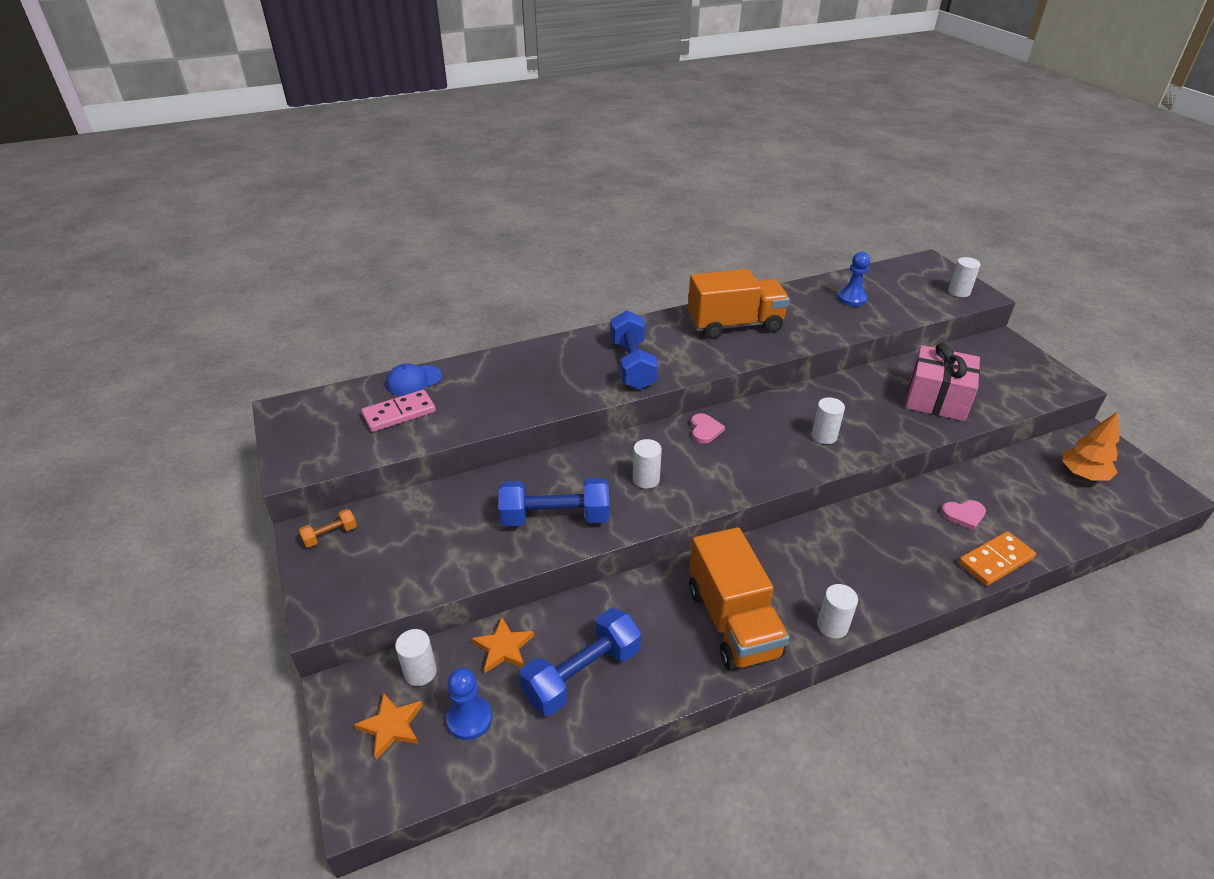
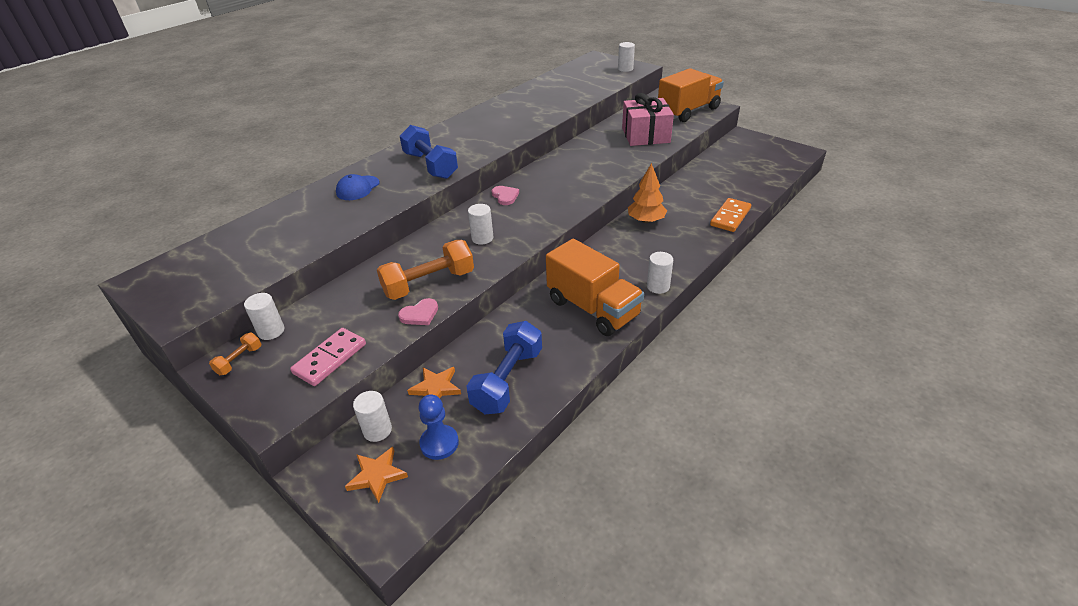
camera: 25 degrees left, 0 degrees up
(399, 413) = (254, 250): pink domino -> pink domino (330, 359)
(413, 381) = (251, 225): blue cap -> blue cap (358, 188)
(555, 518) = (429, 283): blue dumbbell -> orange dumbbell
(735, 325) = (490, 123): orange truck -> orange truck (688, 111)
(824, 436) = (589, 176): white cylinder -> white cylinder (271, 331)
(852, 299) = (560, 88): blue pawn -> none
(964, 515) = (697, 199): pink heart -> pink heart (420, 314)
(1083, 474) = (749, 157): orange tree -> orange tree (646, 220)

